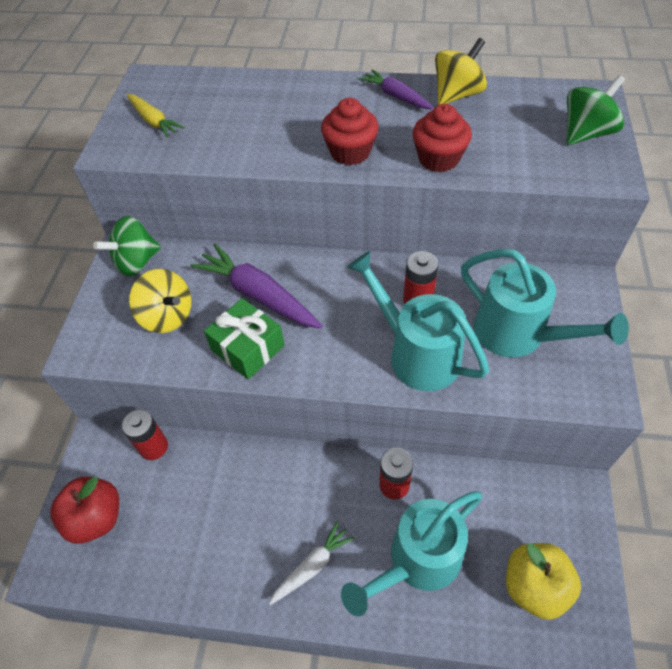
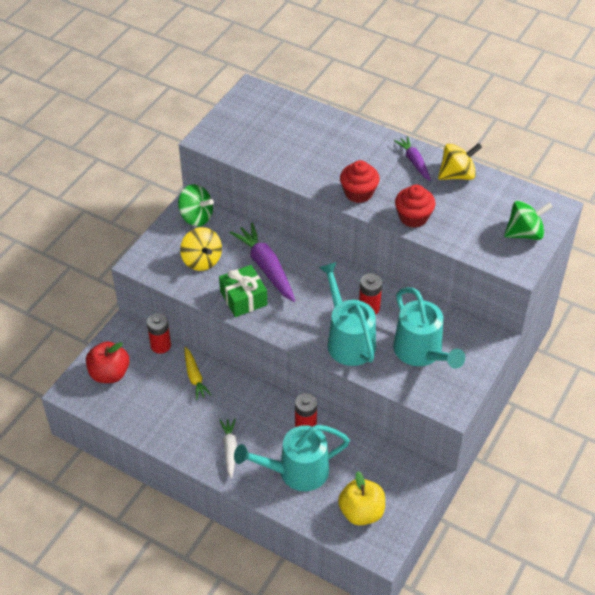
camera: 20 degrees right, 5 degrees down
(136, 262) = (196, 217): green spinning top -> green spinning top turned 135 degrees counterclockwise
(154, 121) = (242, 126): yellow carrot -> yellow carrot (195, 377)
(312, 566) = (230, 449): white carrot -> white carrot turned 75 degrees counterclockwise

